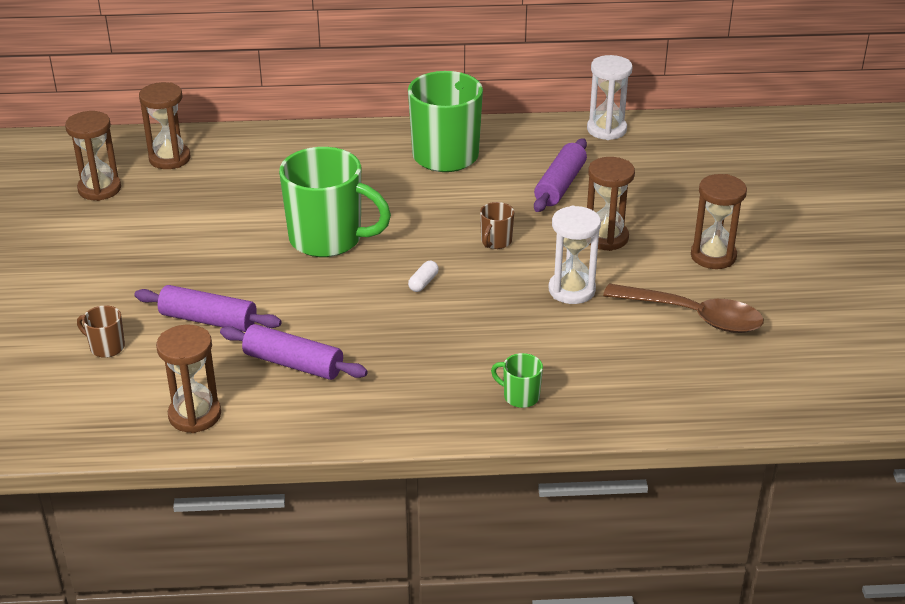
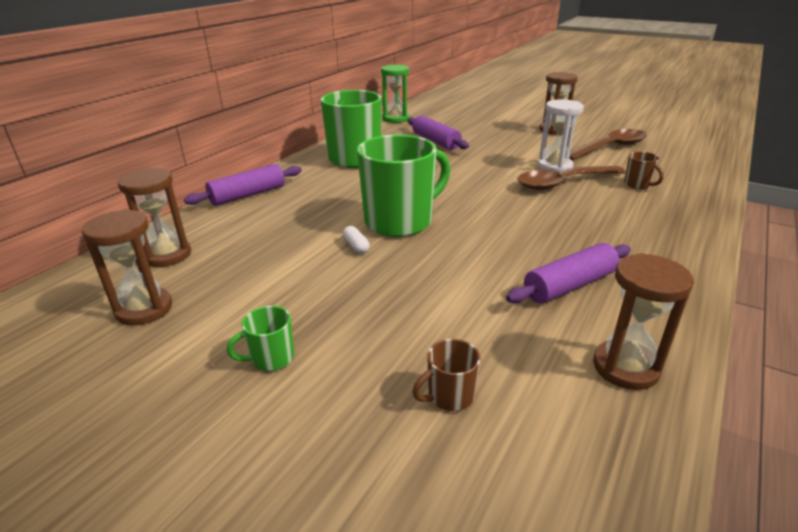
camera: 55 degrees left, 5 degrees down
(208, 320) = (461, 310): purple rolling pin -> purple rolling pin (248, 195)
(423, 283) = (500, 204): white capsule -> white capsule (356, 246)
(496, 242) = (476, 171): brown mug -> brown mug (638, 184)
(520, 396) = (670, 211): green mug -> green mug (271, 358)
(525, 308) = (563, 183): none -> brown spoon
(606, 130) = (395, 119): white hourglass -> green hourglass
(606, 238) = (507, 145): brown hourglass -> none

